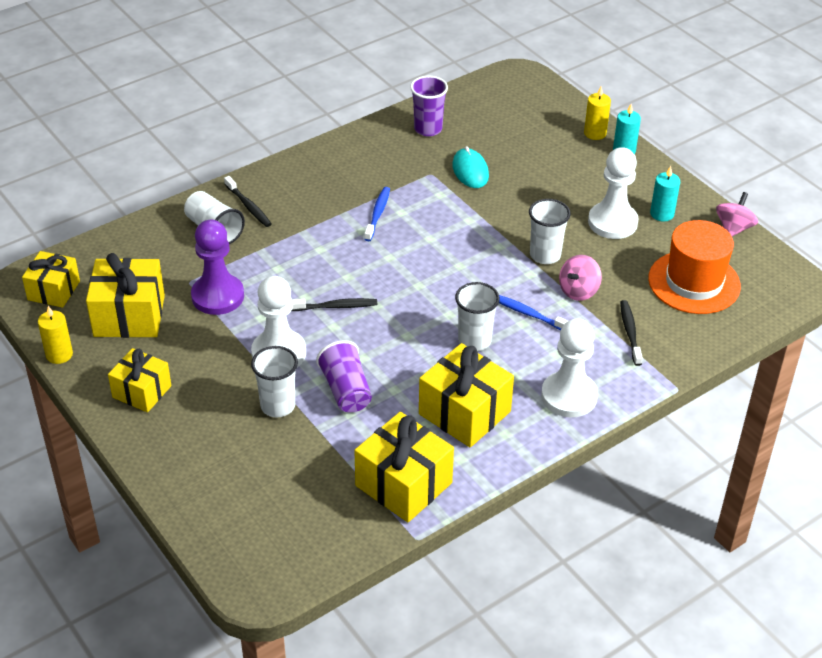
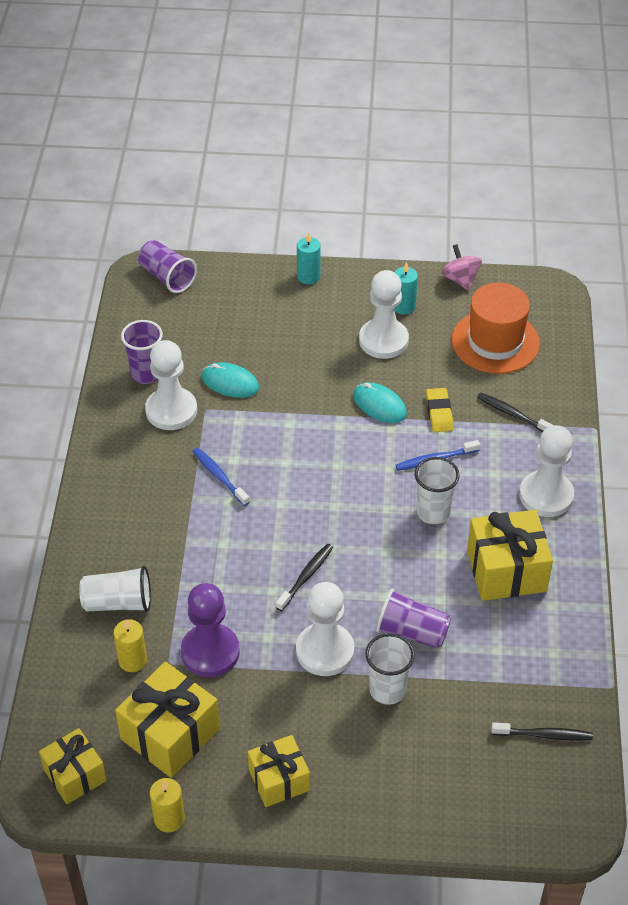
camera: 50 degrees left, 5 degrees up
(248, 206) = (113, 558): black toothbrush -> black toothbrush (544, 735)
(403, 484) = (549, 659): yellow gift -> none
(409, 158) = (171, 410): none -> white pawn
(529, 88) = (167, 277): none -> purple cup
(545, 255) = (379, 405): white cup -> turquoise mouse
(578, 291) = (439, 412): pink spinning top -> yellow eraser
(595, 133) = (268, 278): yellow candle -> yellow candle (132, 660)

